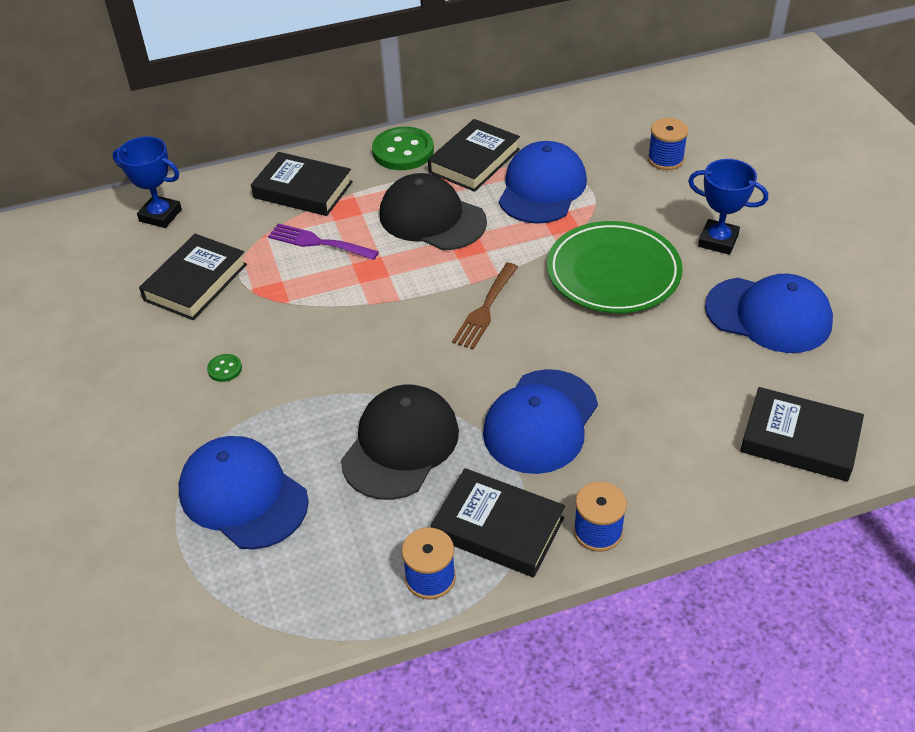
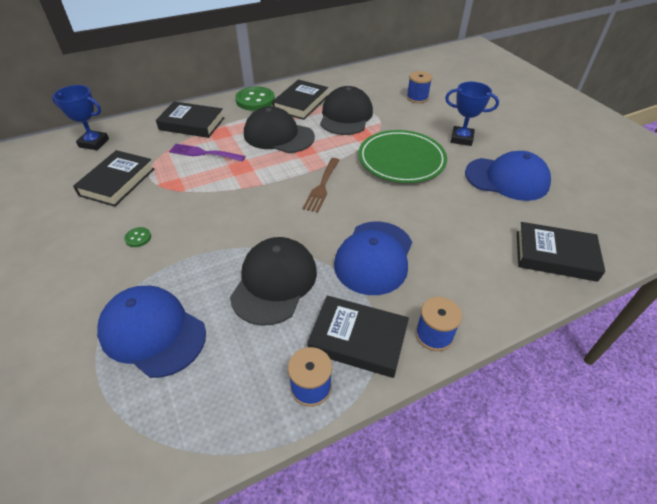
camera: 10 degrees left, 0 degrees up
(542, 188) = (346, 116): blue cap -> black cap

